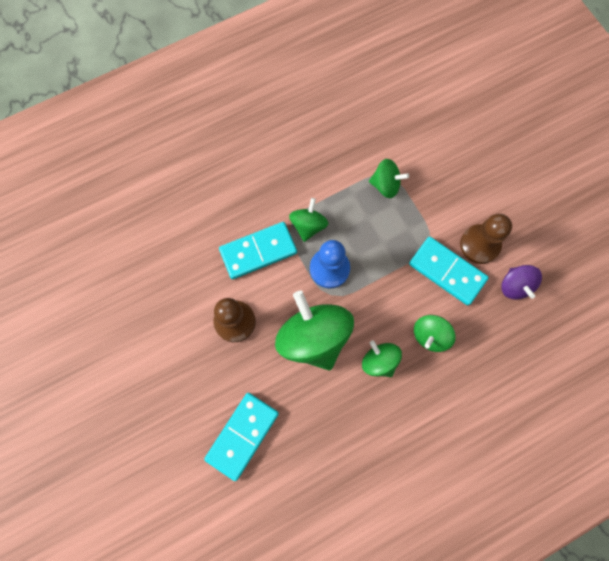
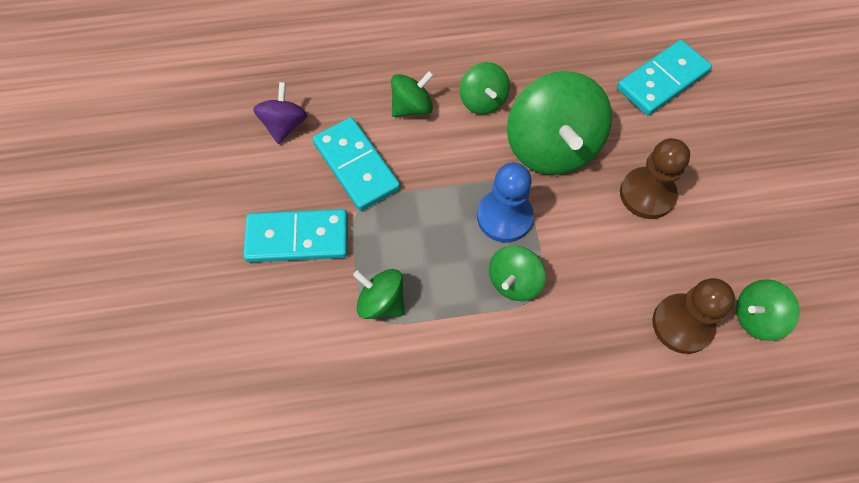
camera: 160 degrees left, 10 degrees down
(148, 255) = (756, 317): none -> green spinning top
(258, 251) = (595, 270): turquoise domino -> turquoise domino (297, 238)
(479, 244) = (298, 183): brown pawn -> brown pawn (682, 324)

